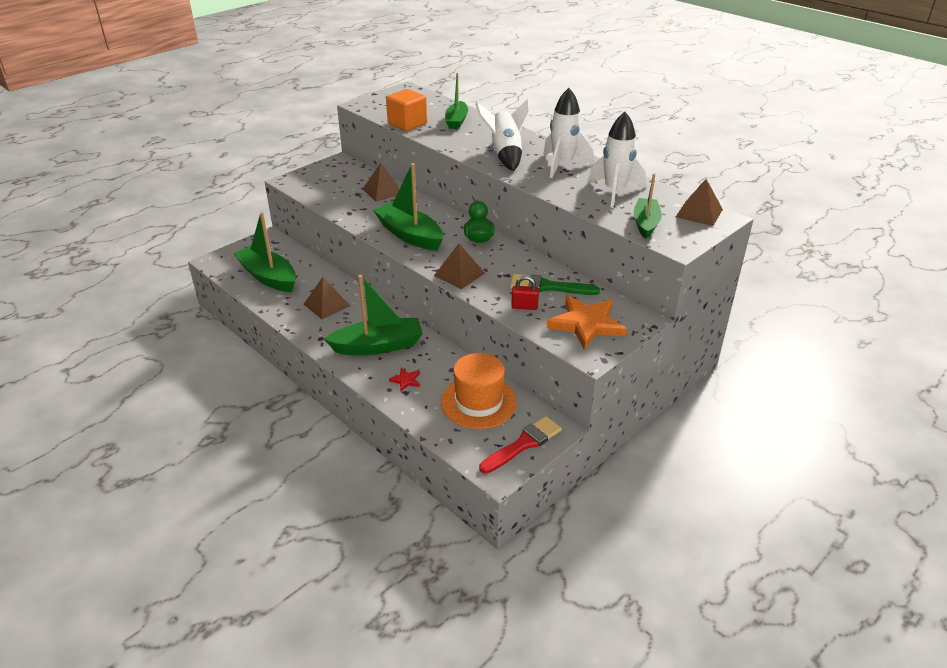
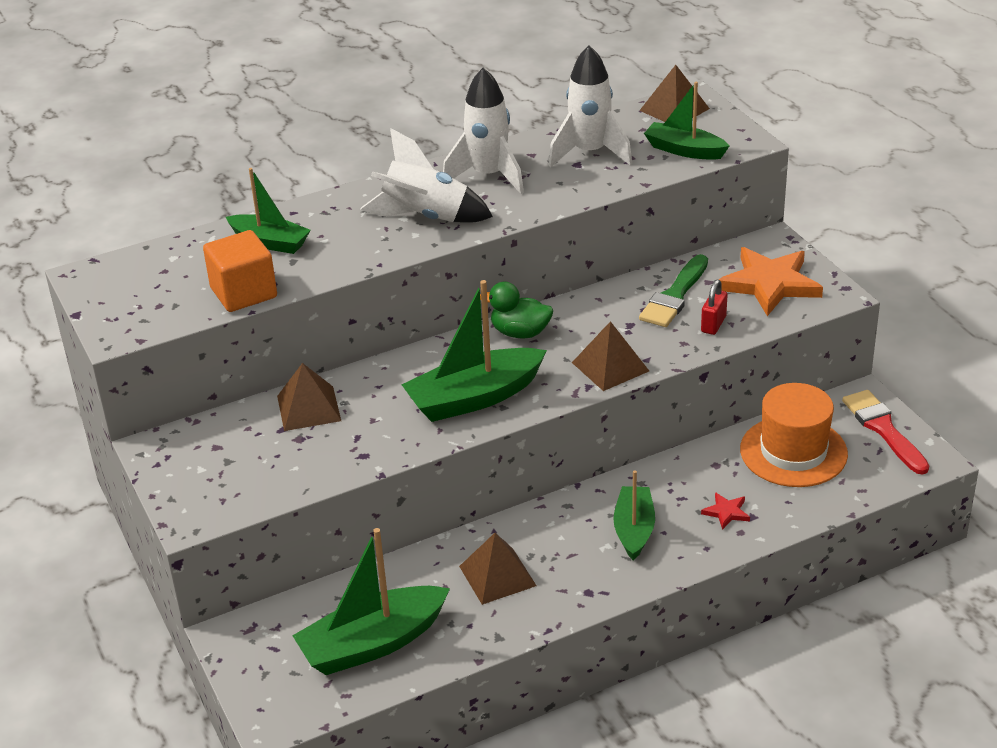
camera: 70 degrees left, 0 degrees up
(378, 346) = (634, 530): green boat -> green boat, size x0.64

